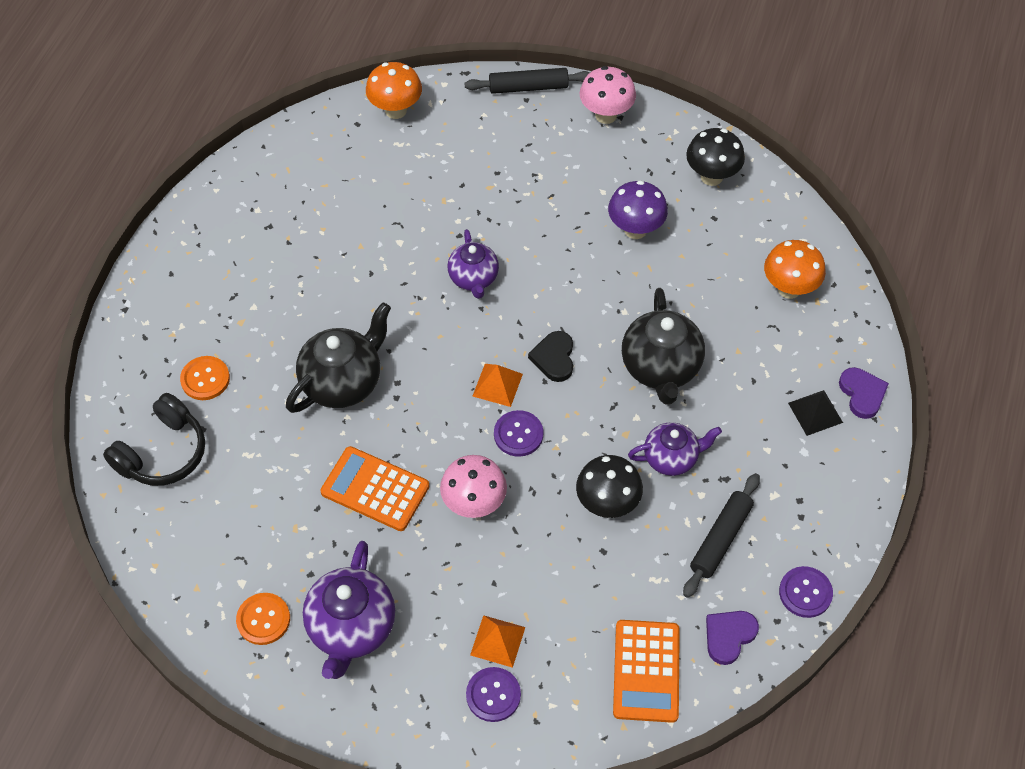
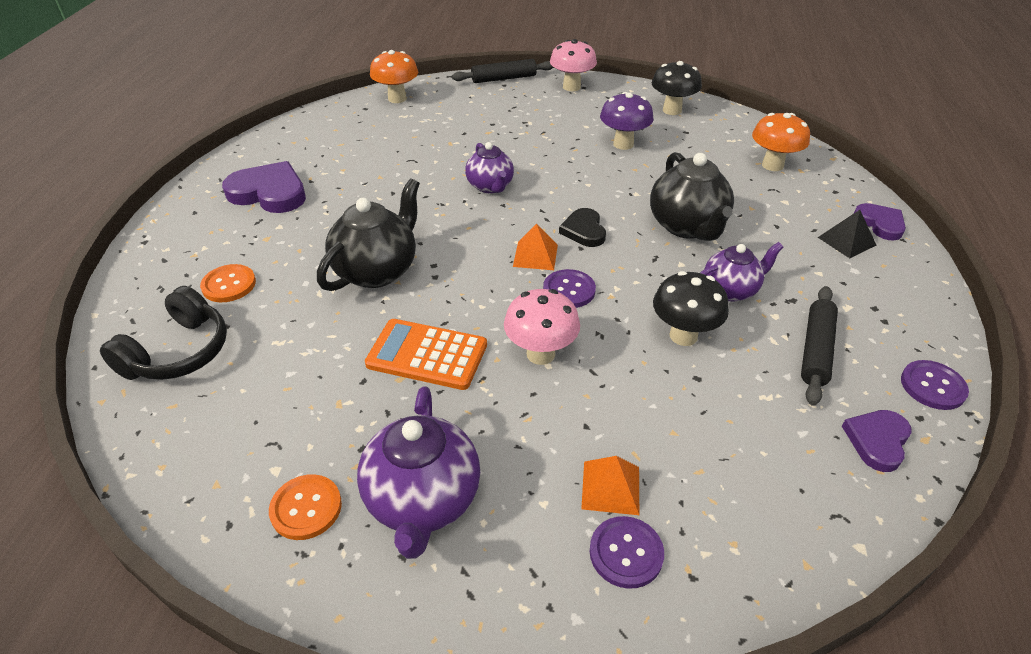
camera: 10 degrees left, 15 degrees down
(245, 255) = (269, 193): none -> purple heart
(646, 671) = (803, 493): orange calculator -> none

